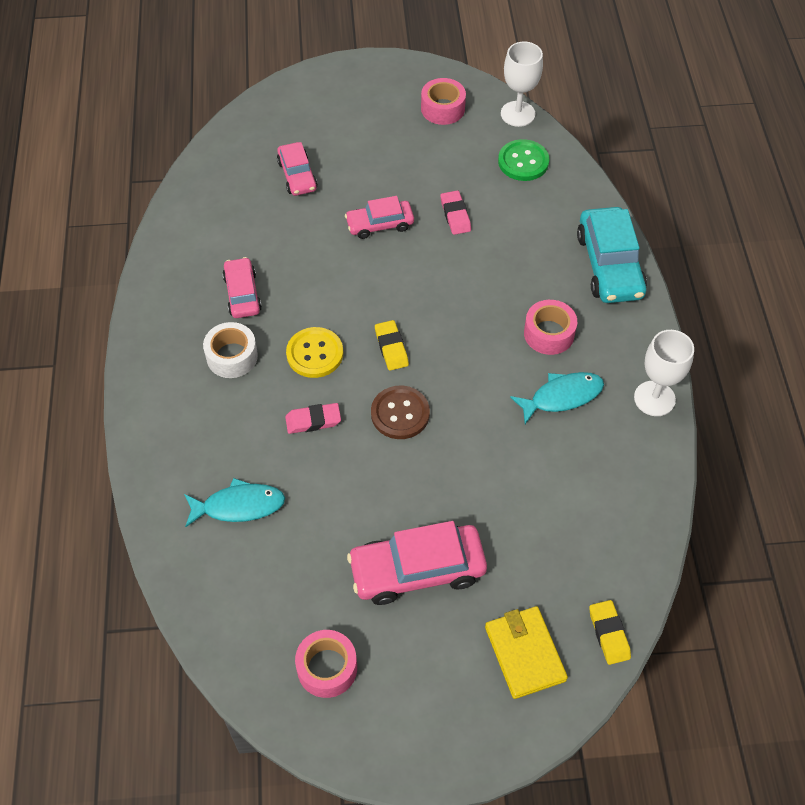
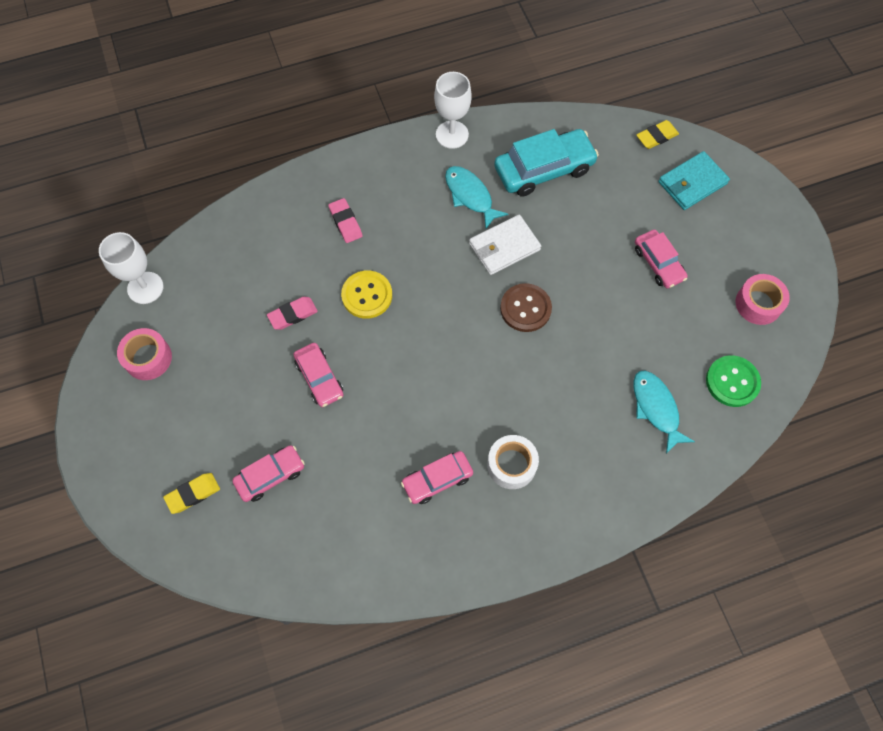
camera: 105 degrees left, 10 degrees up
(313, 421) = (555, 374): pink eraser -> pink eraser (345, 222)
(315, 354) = (486, 393): yellow button -> yellow button (367, 295)
(391, 348) = (460, 332): yellow eraser -> yellow eraser (193, 494)
(417, 570) = (658, 263): pink car -> pink car, size x0.61
(484, 413) = (504, 247): none -> white wallet
(523, 162) = (211, 271): green button -> green button (732, 382)
(524, 653) = (692, 183): yellow wallet -> turquoise wallet
(549, 333) = (410, 215): pink tape -> none
(609, 265) = (323, 183): turquoise car -> turquoise car (544, 169)

